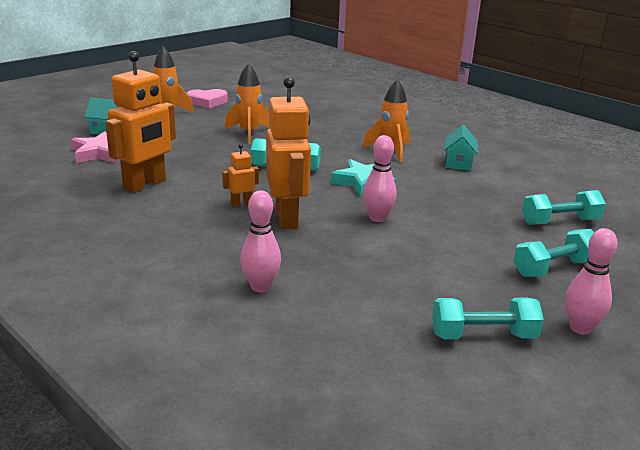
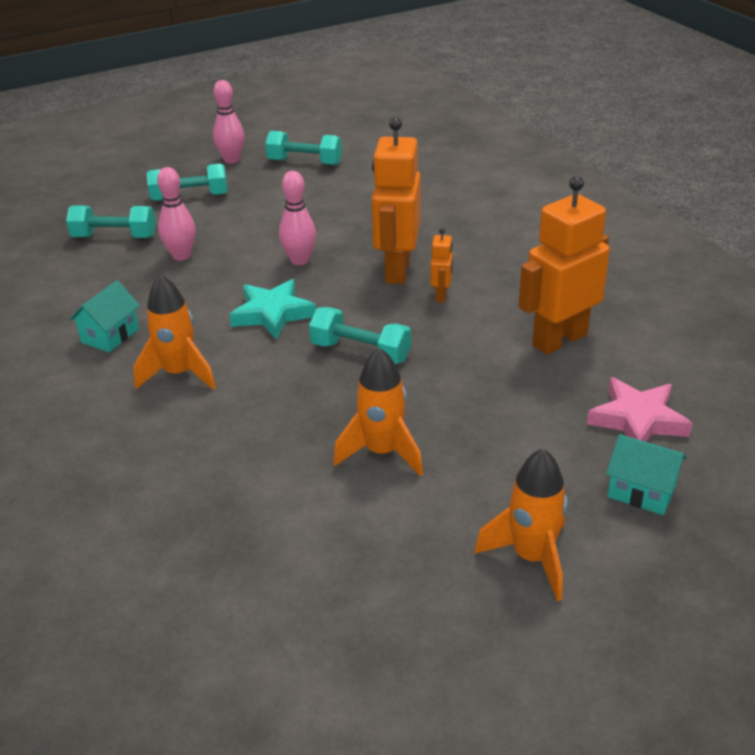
camera: 160 degrees left, 10 degrees up
(207, 102) = (436, 607): pink heart -> none
(241, 203) = (441, 295): orange robot -> orange robot turned 75 degrees counterclockwise
(260, 287) = (450, 207): pink bowling pin -> pink bowling pin (181, 256)

